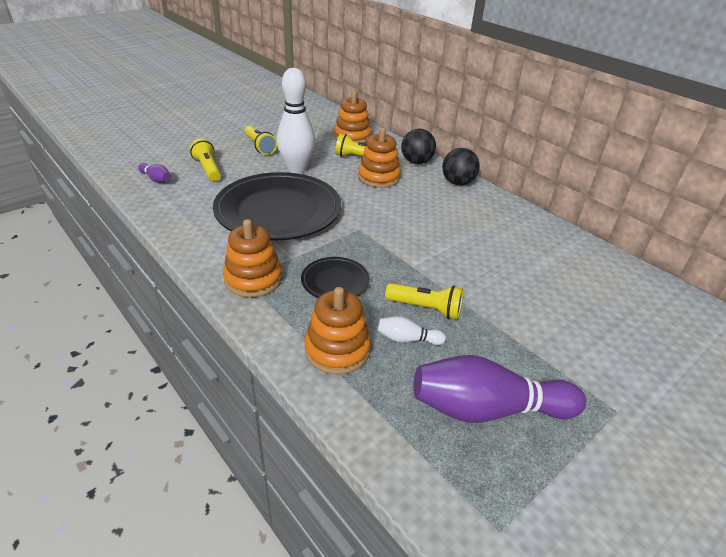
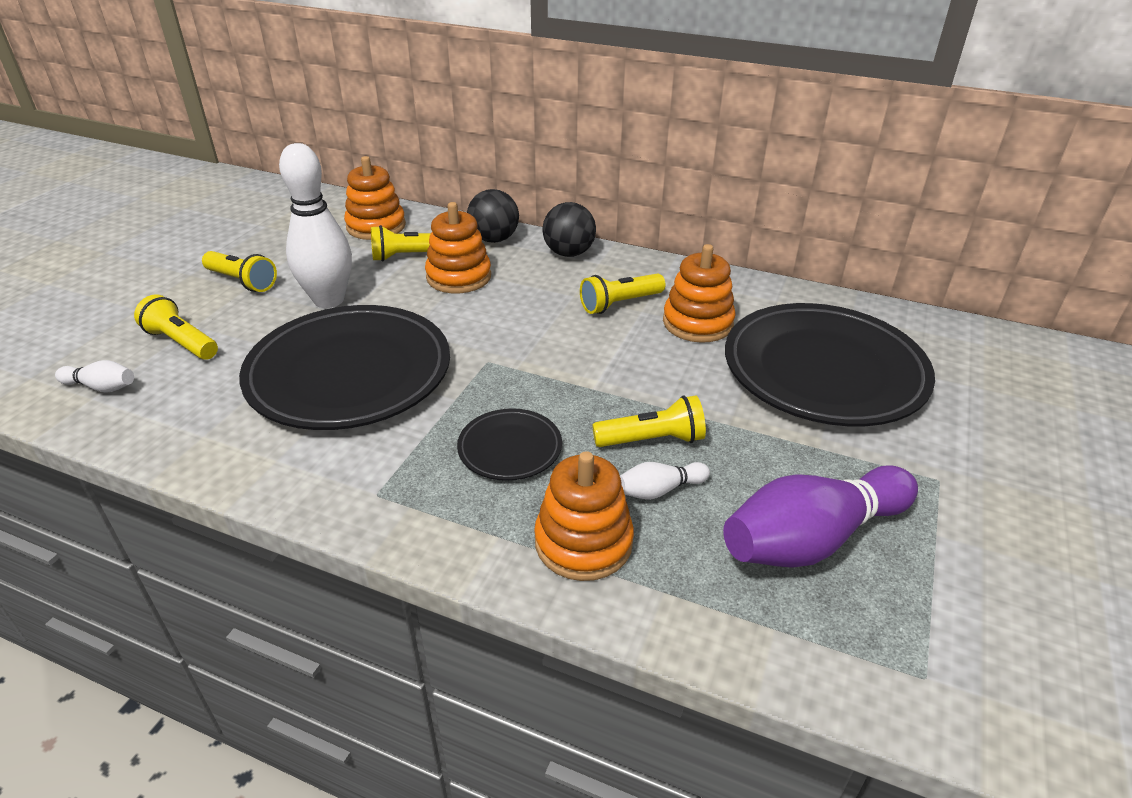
camera: 25 degrees left, 0 degrees up
(156, 179) = (101, 387): purple bowling pin -> white bowling pin
(253, 279) = (390, 489): orange stacking toy -> orange stacking toy (697, 323)
(468, 222) = (620, 304): none -> yellow flashlight
(582, 309) = (823, 371): none -> black plate

